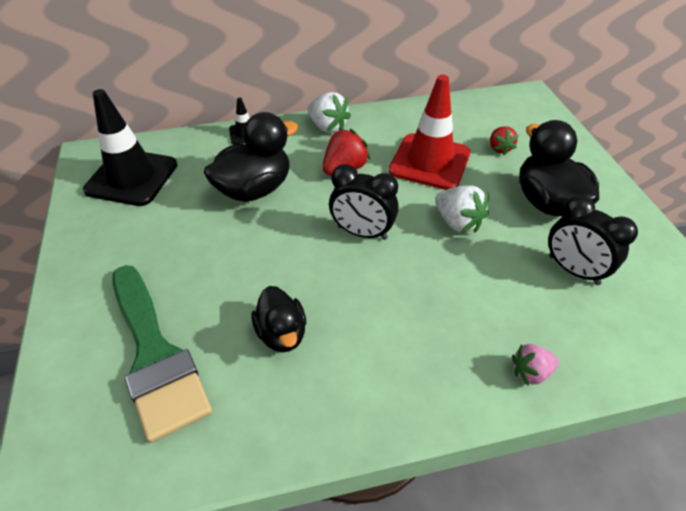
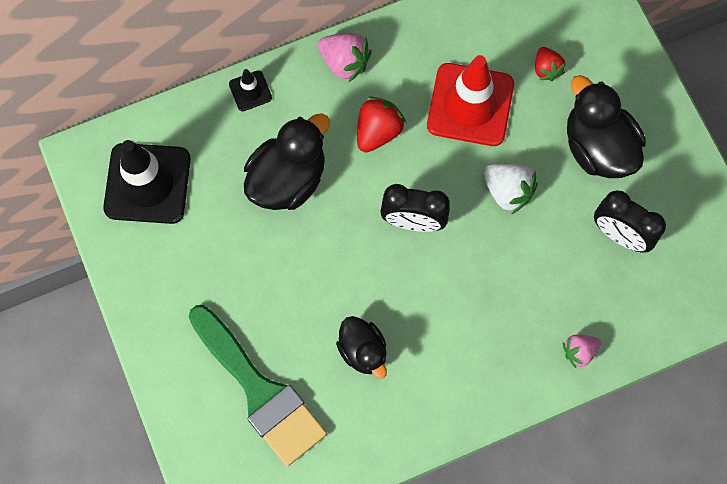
camera: 10 degrees left, 25 degrees up
(328, 127) = (344, 62): white strawberry -> pink strawberry

